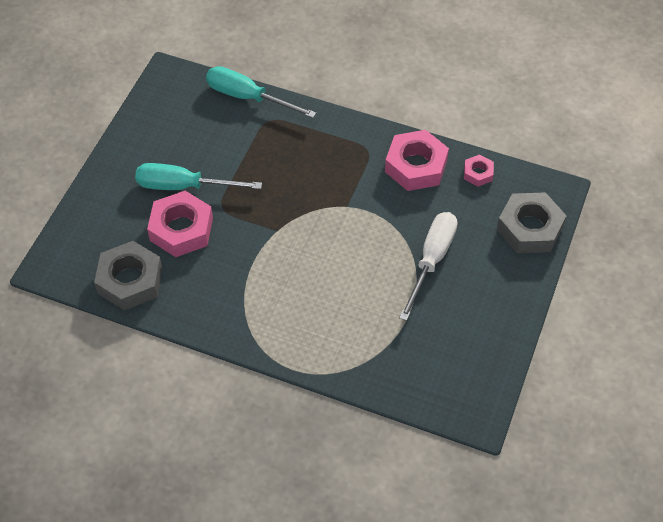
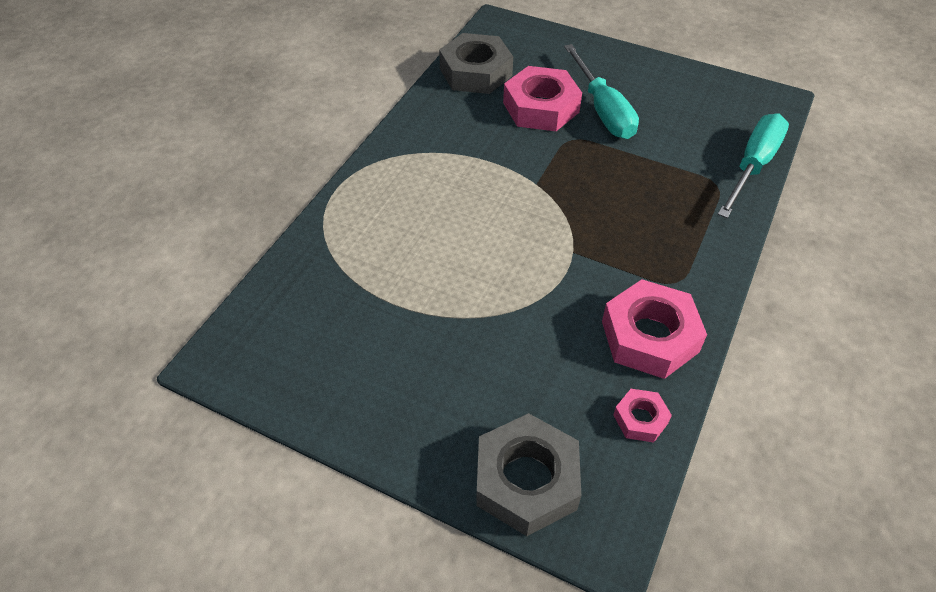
camera: 95 degrees right, 5 degrees down
(184, 186) = (603, 110): turquoise screwdriver -> turquoise screwdriver turned 150 degrees clockwise
(431, 260) = (475, 337): white screwdriver -> none

